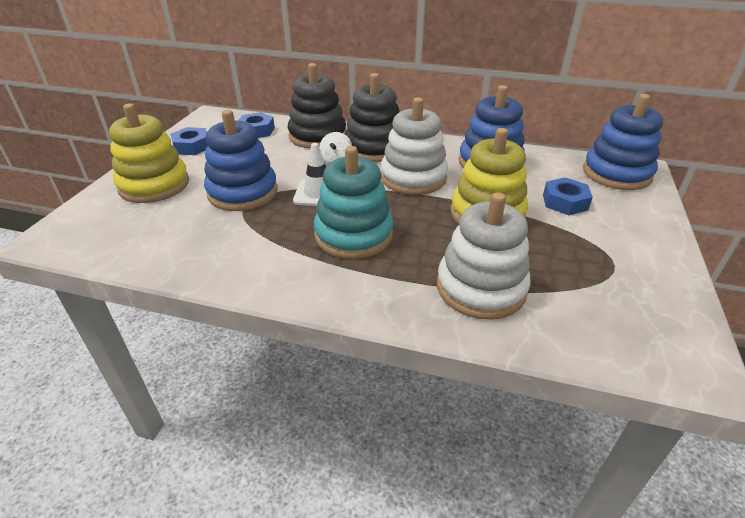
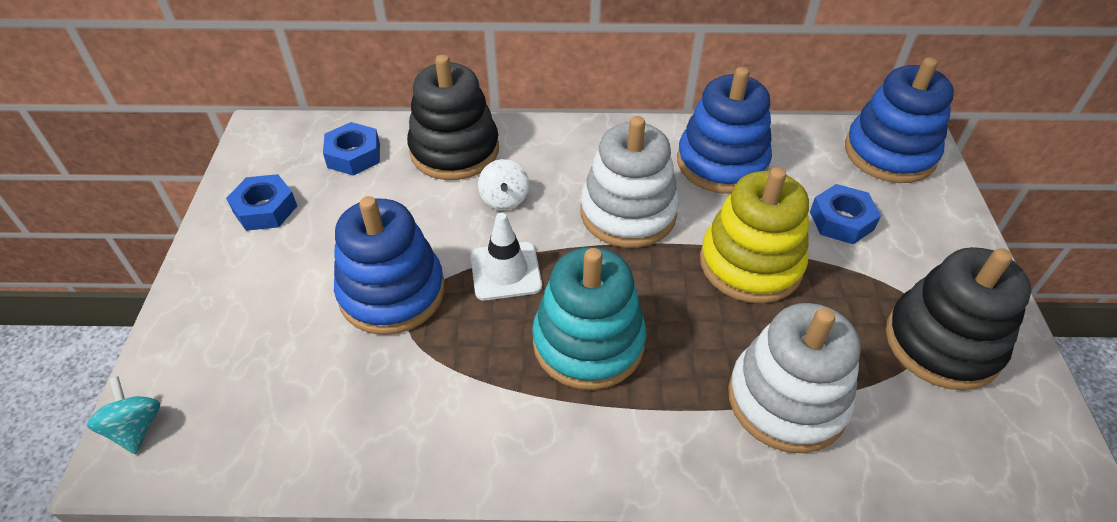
camera: 15 degrees left, 10 degrees up
(60, 228) = (136, 428): none -> turquoise spinning top
(154, 185) = (244, 305): yellow stacking toy -> none
(374, 148) = (550, 162): black stacking toy -> black stacking toy (942, 343)

